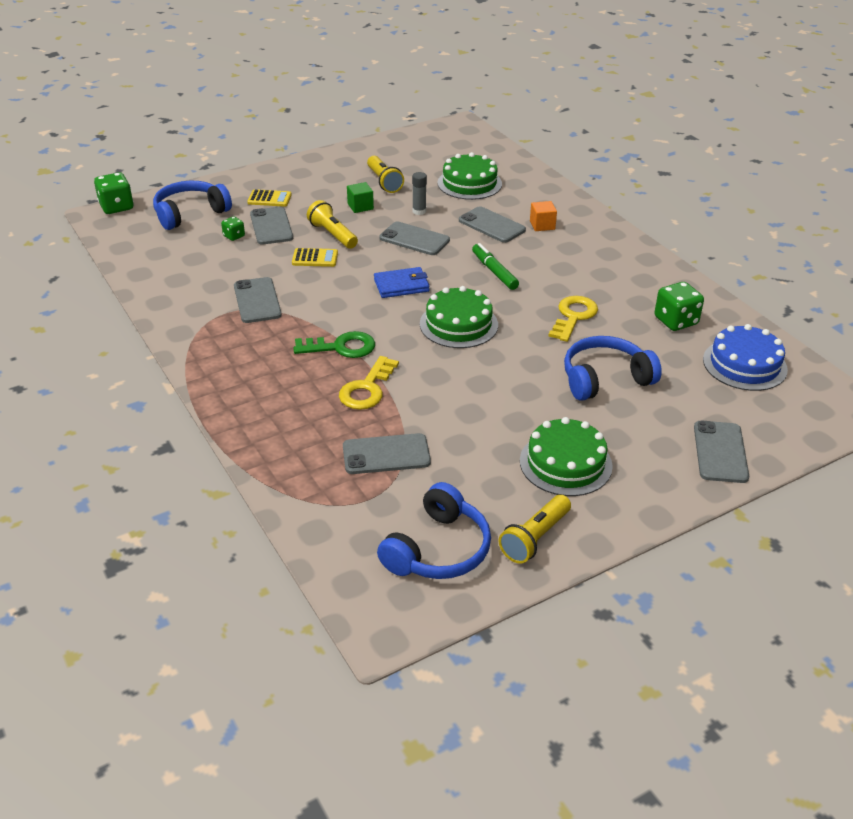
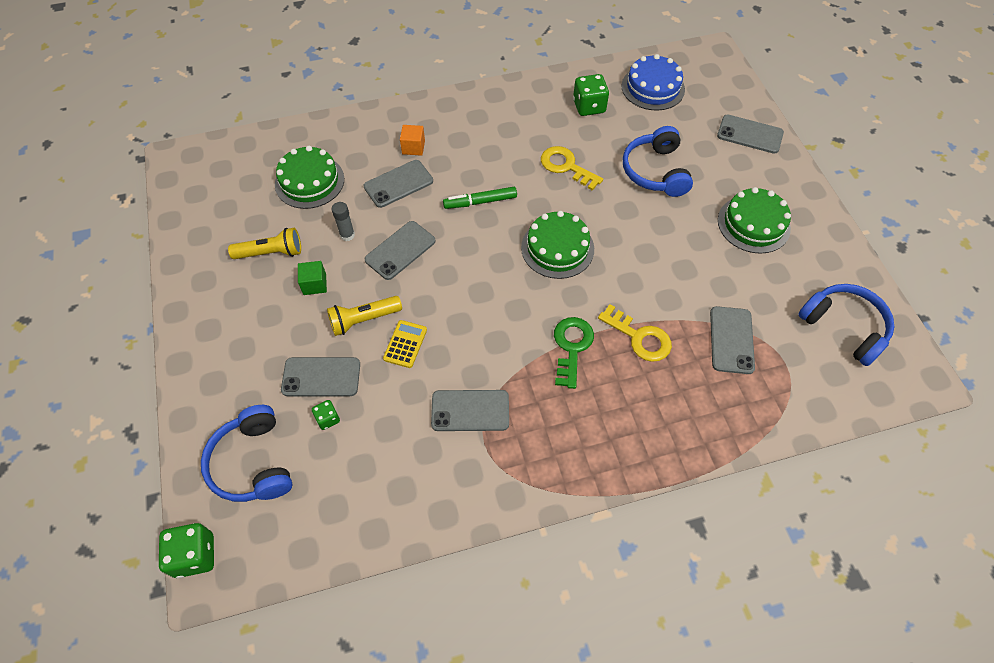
camera: 75 degrees left, 20 degrees up
(269, 199) = (257, 370): yellow calculator -> none
(401, 285) = (481, 278): blue wallet -> none
(535, 538) = (833, 264): yellow flashlight -> none

